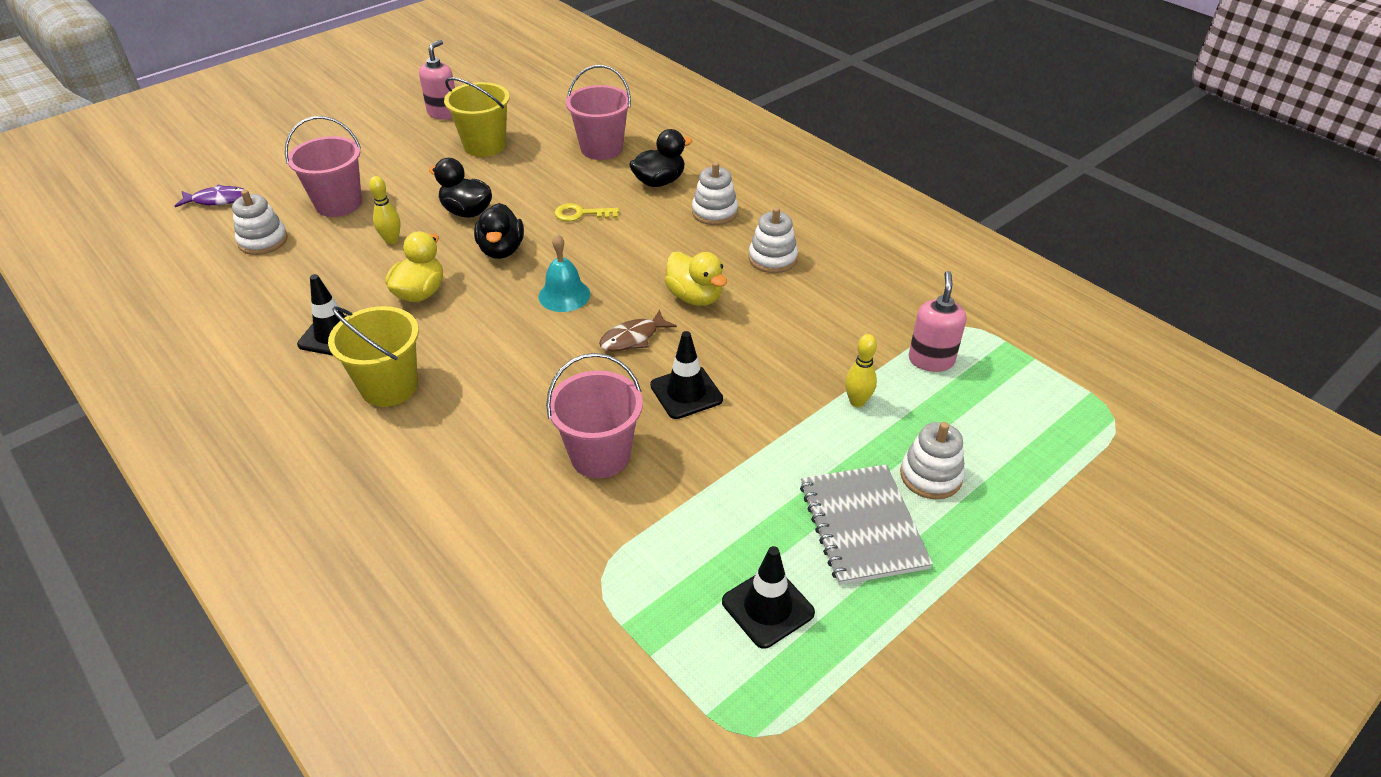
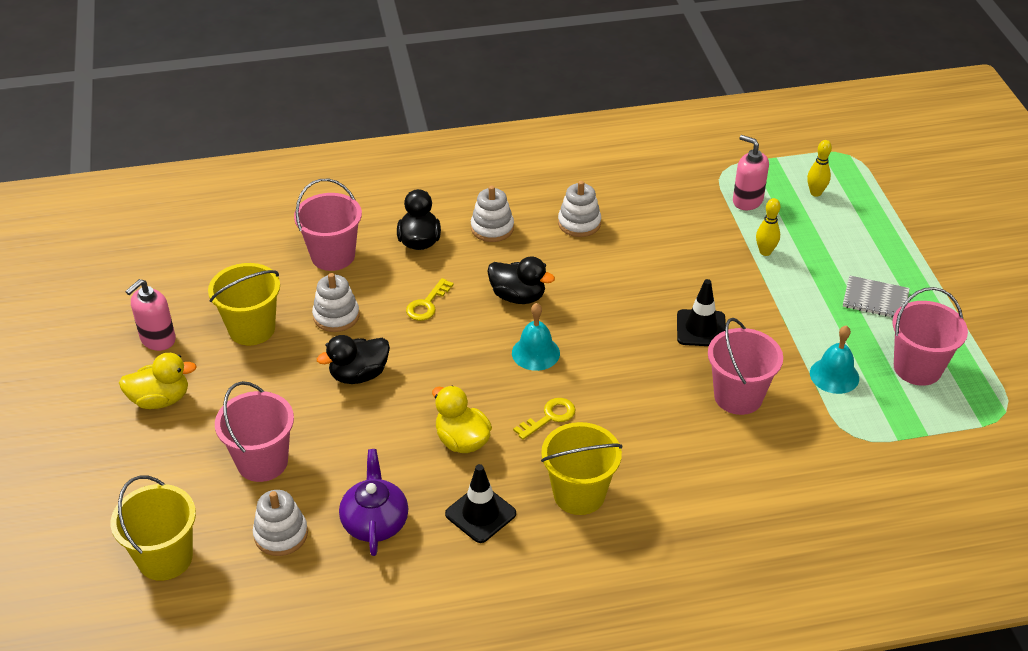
camera: 60 degrees left, 0 degrees up
(217, 200) = (165, 558): purple fish -> yellow bucket
(298, 281) = (375, 521): none -> purple teapot
(391, 240) = (362, 439): yellow bowling pin -> yellow bowling pin (815, 193)
(443, 113) = (157, 339): pink soap dispenser -> pink soap dispenser turned 105 degrees counterclockwise
(482, 333) = (549, 417): none -> yellow key
(501, 250) = (440, 370): black duck -> black duck (518, 296)
(633, 338) = (619, 333): brown fish -> none
(693, 528) = (834, 375): none -> turquoise bell
(695, 297) = (595, 282): yellow duck -> yellow duck (160, 399)
(767, 607) = (917, 368): black traffic cone -> pink bucket
(862, 526) = (875, 299): grey notebook -> grey notebook, size x0.66
(931, 476) = (851, 251): white stacking toy -> white stacking toy (336, 316)

